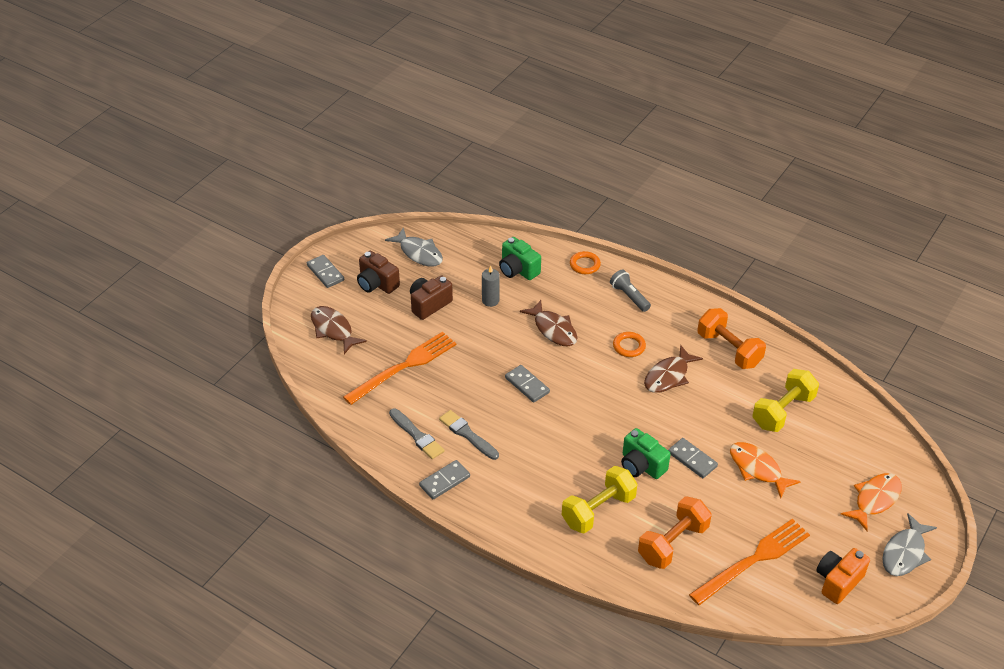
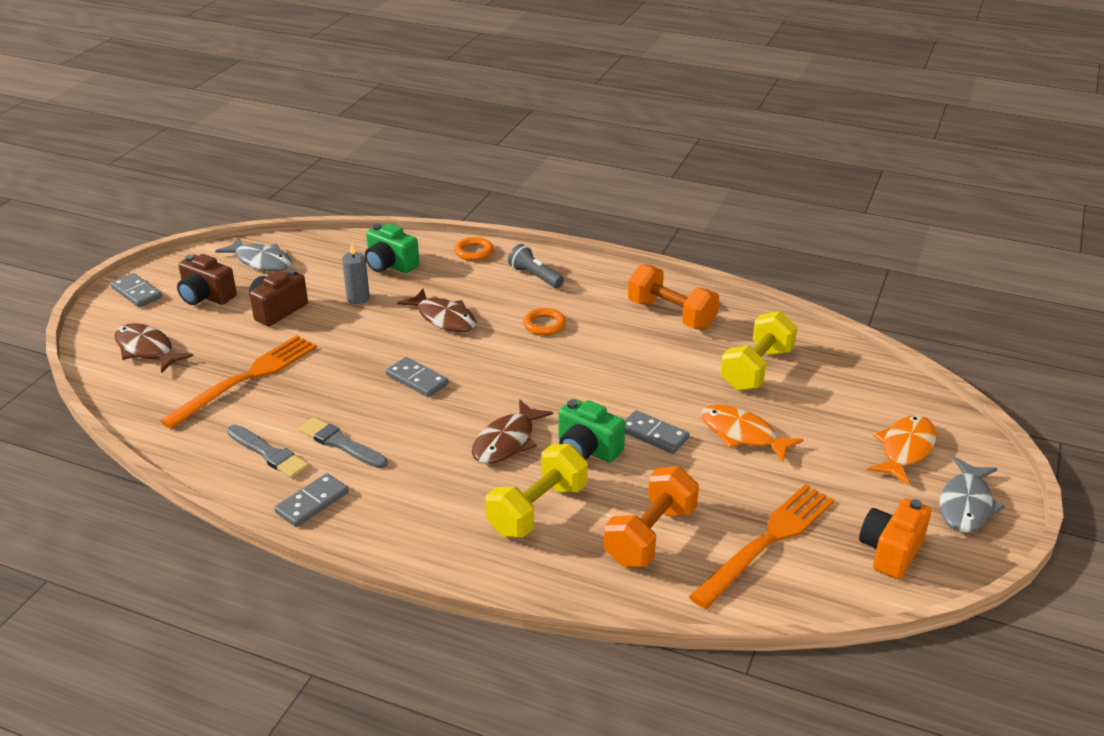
camera: 10 degrees left, 10 degrees down
(668, 376) = (601, 349): brown fish -> brown fish (507, 441)

